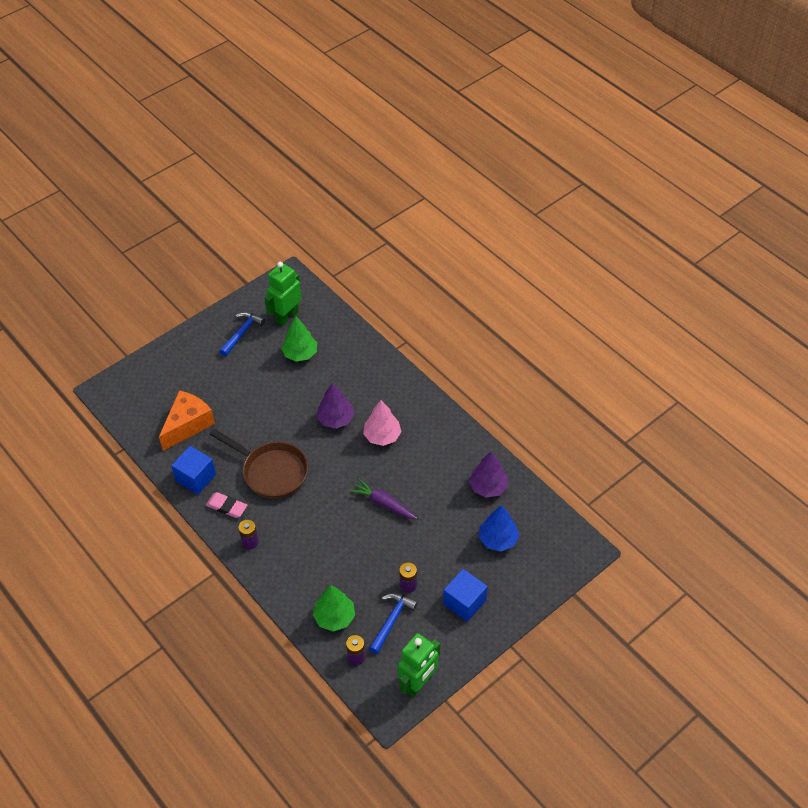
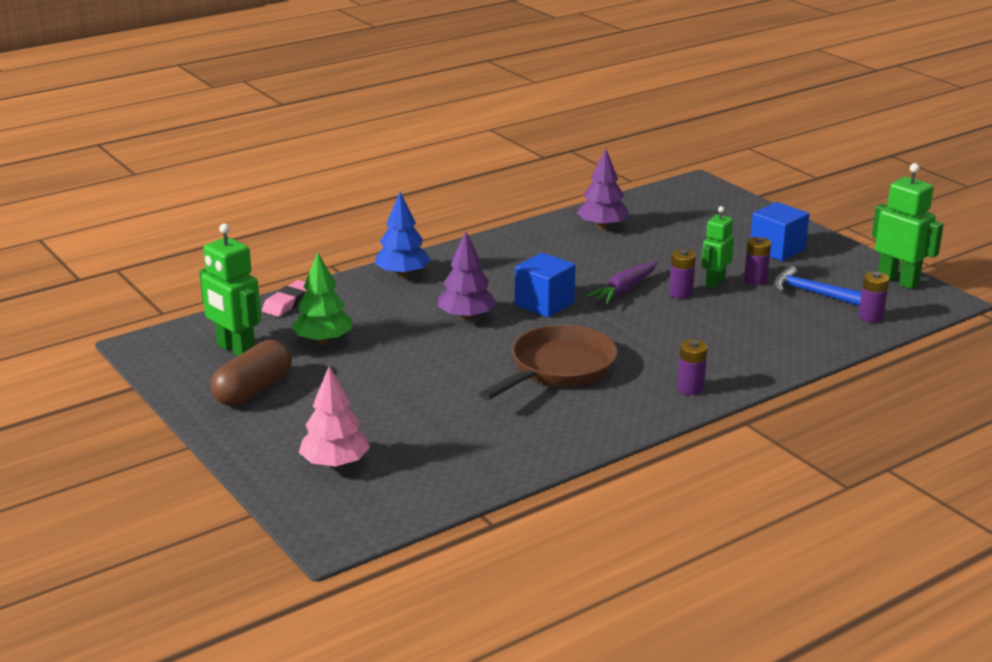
camera: 85 degrees left, 25 degrees down
(188, 425) = (445, 443): orange cheese -> none
(196, 478) = (561, 435): blue cube -> blue cube (544, 304)
(227, 507) = (622, 407): pink eraser -> pink eraser (289, 302)
(242, 333) = (253, 390): blue hammer -> brown capsule
(334, 617) = (812, 329): green tree -> none
(381, 537) = (680, 293): none -> purple battery
(382, 436) = (506, 286): pink tree -> pink tree (335, 464)
(400, 558) = (714, 283): none -> green robot
(498, 539) = (683, 226): blue tree -> blue tree (402, 274)

